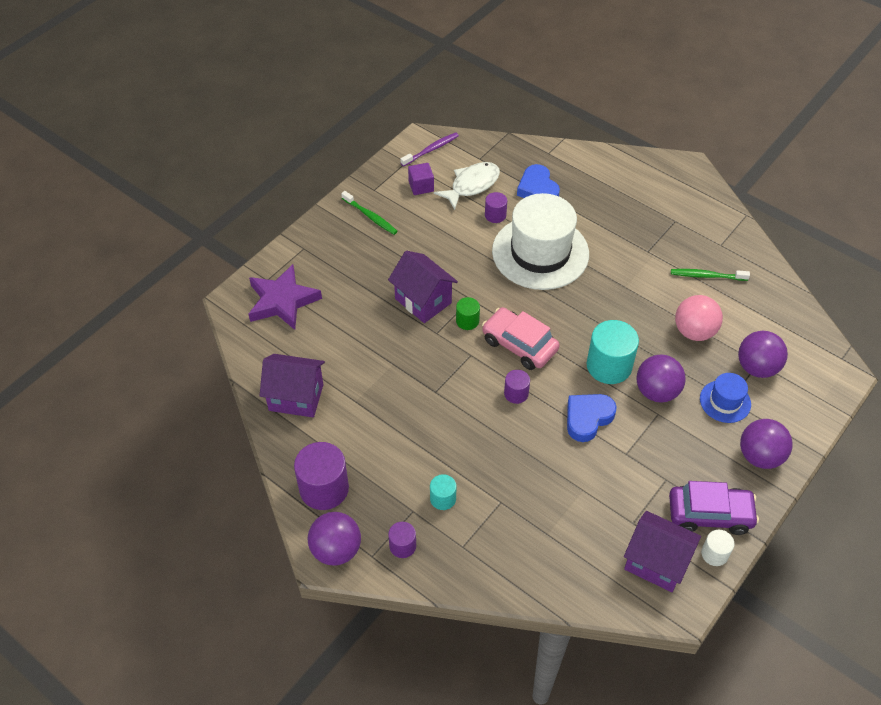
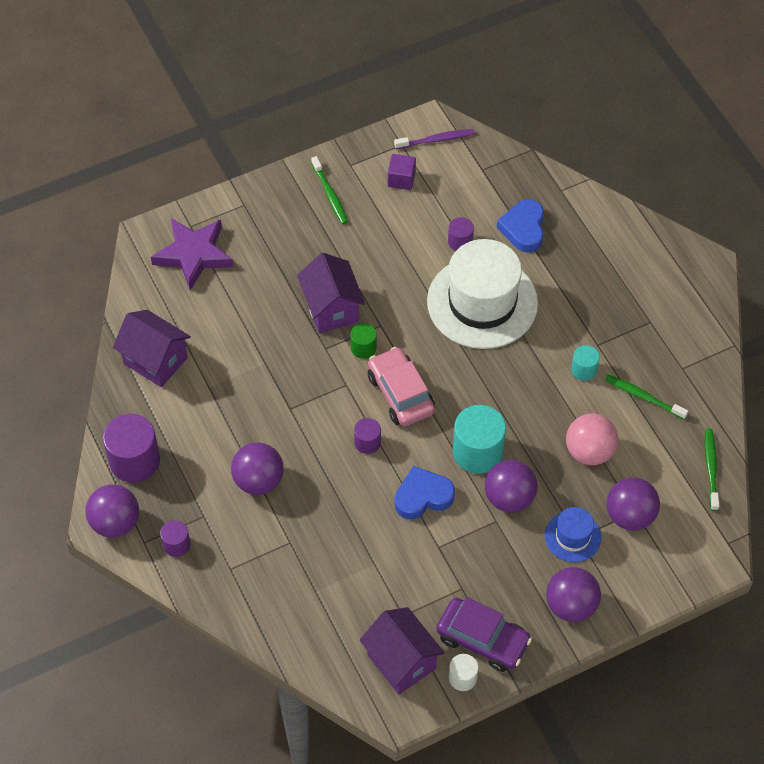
camera: 25 degrees right, 5 degrees up
(443, 461) = (258, 480): none -> purple ball
(443, 498) = (238, 516): turquoise cylinder -> turquoise cylinder (584, 370)
(472, 185) = (455, 198): white fish -> none
(791, 308) = (711, 468): none -> green toothbrush

